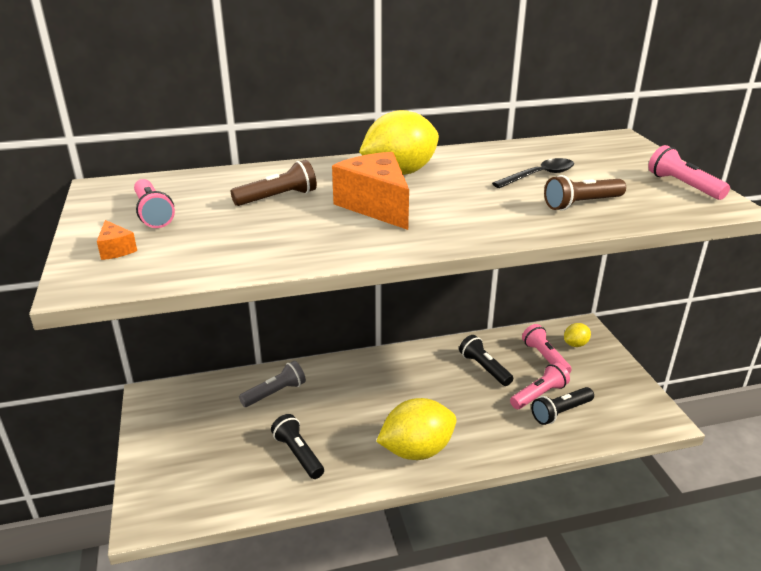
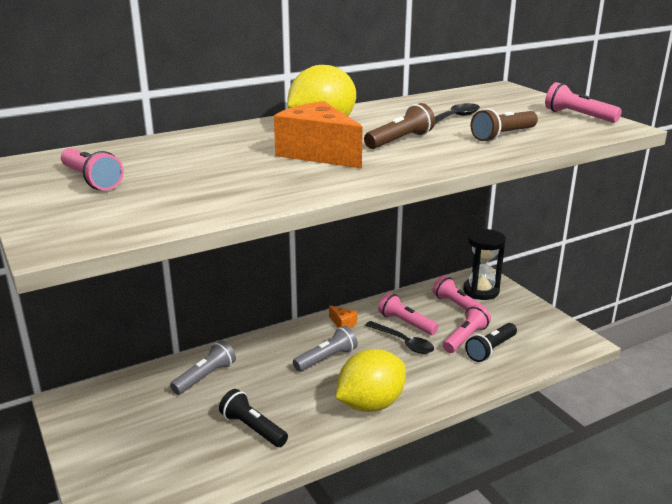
camera: 15 degrees left, 5 degrees down
(116, 250) = (73, 212): orange cheese -> orange cheese (343, 324)
(278, 198) = (215, 156): brown flashlight -> brown flashlight (399, 141)
(392, 394) = (326, 359): none -> grey flashlight
(474, 389) = (403, 342): none -> black spoon
(484, 368) = (406, 323): black flashlight -> pink flashlight
(575, 344) = (481, 291): yellow lemon -> black hourglass

